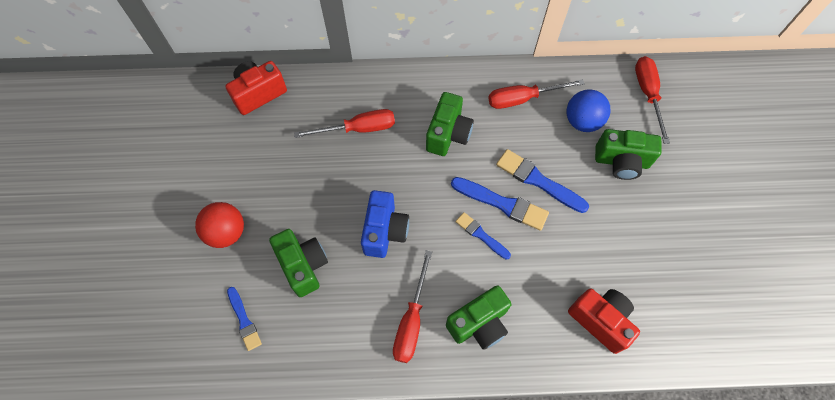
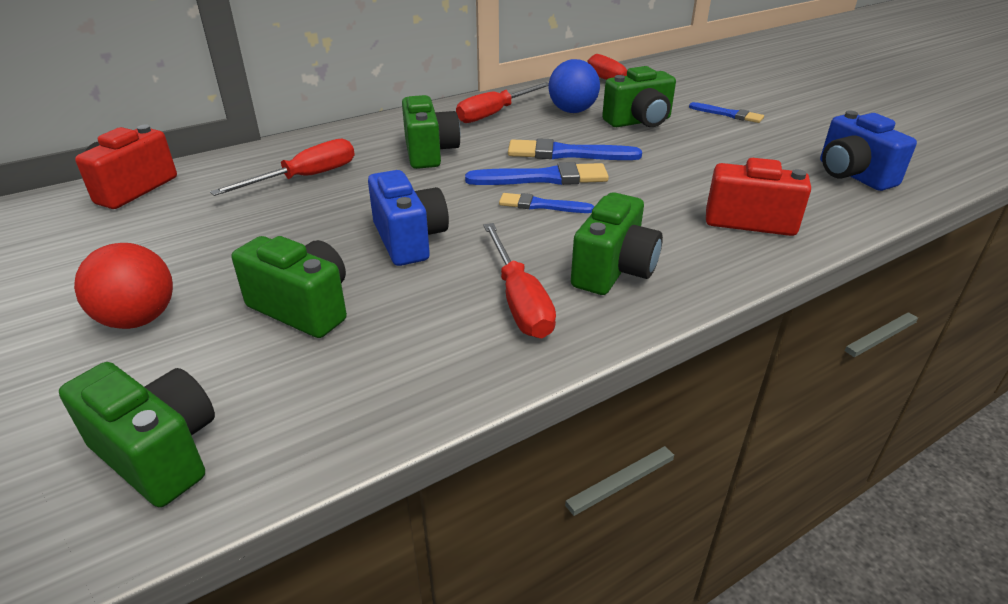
camera: 30 degrees left, 30 degrees down
(207, 338) = (159, 453): none -> green camera
(244, 320) = (227, 403): blue brush -> blue brush (728, 114)
(720, 311) = (852, 175): none -> blue camera

